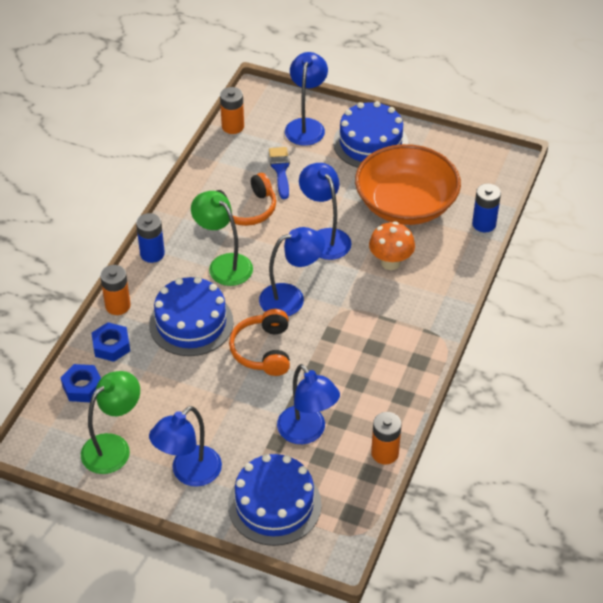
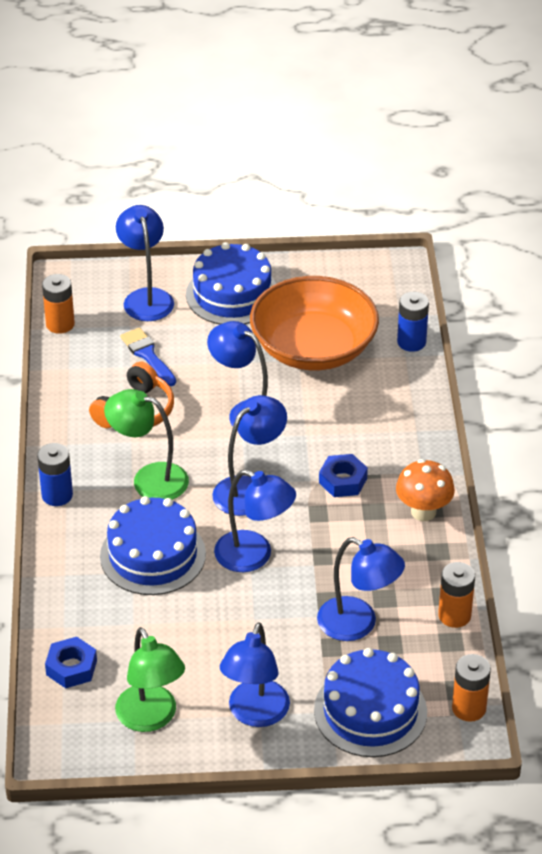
camera: 25 degrees left, 5 degrees down
(111, 346) = (75, 611): blue nut -> blue nut (343, 481)
(114, 447) = (151, 718): green lamp -> green lamp turned 135 degrees clockwise
(117, 305) = (54, 565): orange battery -> orange battery (469, 708)
(263, 350) = (254, 556): orange headphones -> blue lamp
(390, 262) = (336, 415): orange mushroom -> orange mushroom (423, 512)

